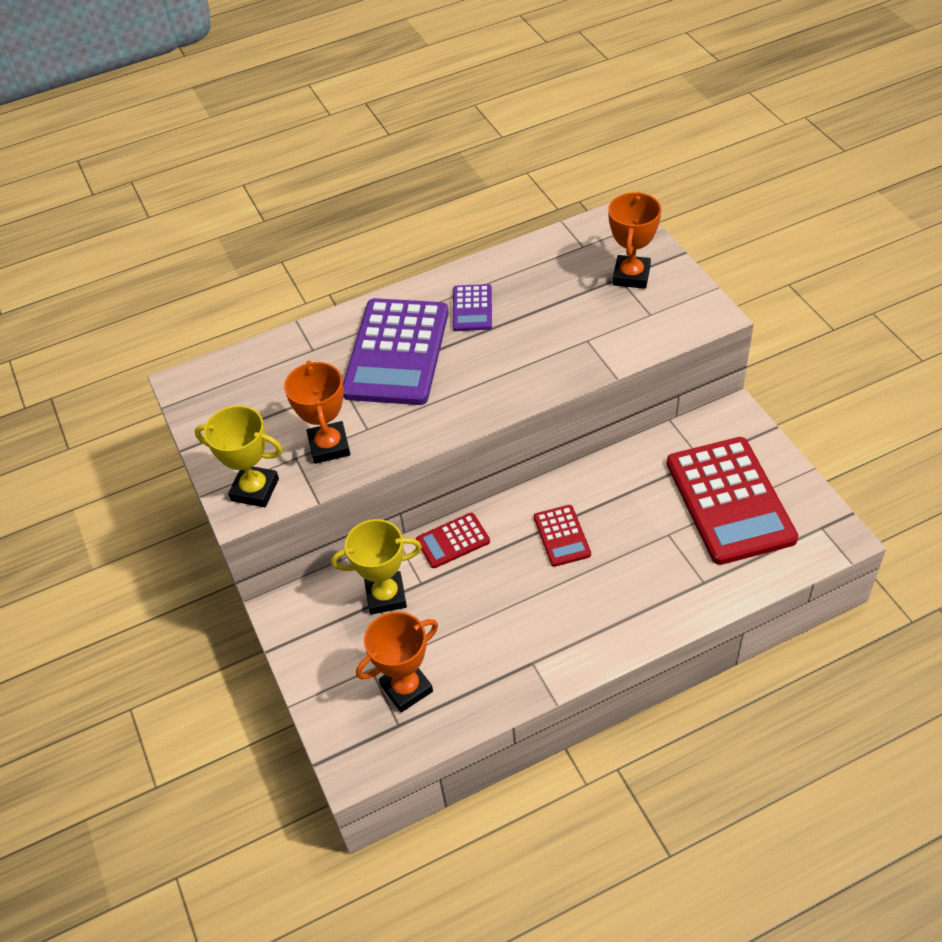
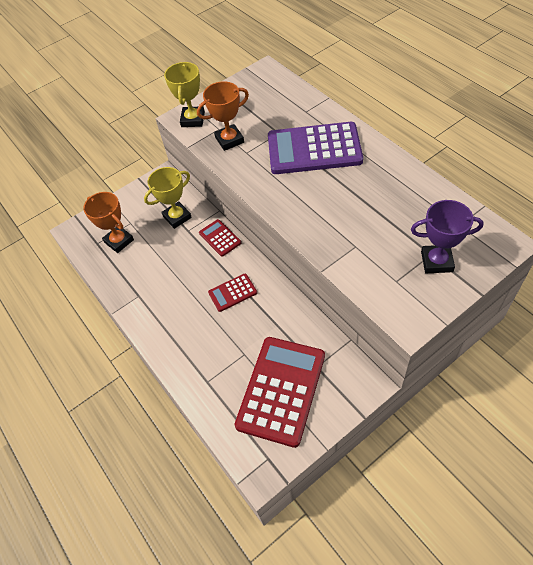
camera: 80 degrees right, 5 degrees up
(386, 596) = (177, 217): yellow trophy -> yellow trophy turned 75 degrees clockwise
(472, 308) = (367, 176): purple calculator -> none
(631, 276) = (436, 261): orange trophy -> purple trophy
(729, 501) = (281, 390): red calculator -> red calculator turned 135 degrees clockwise

